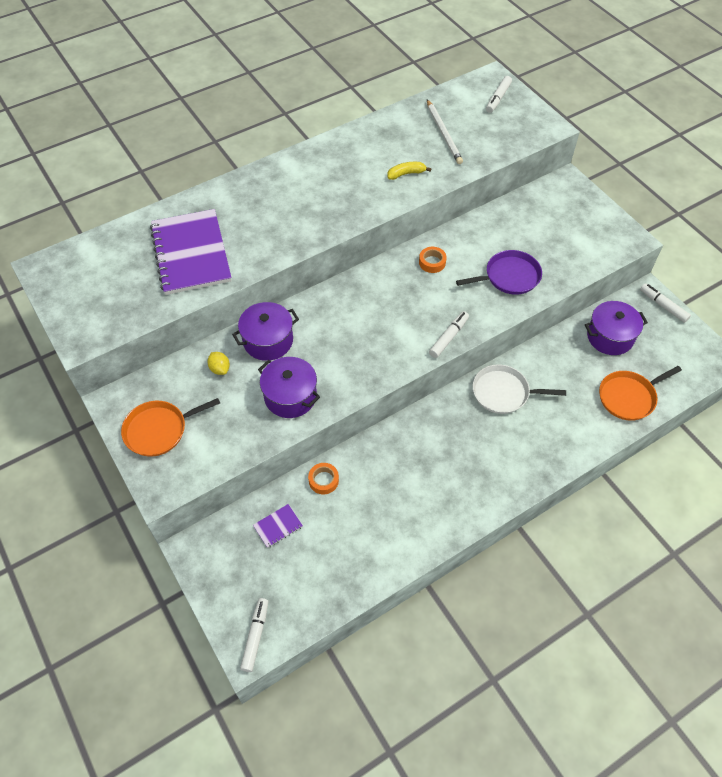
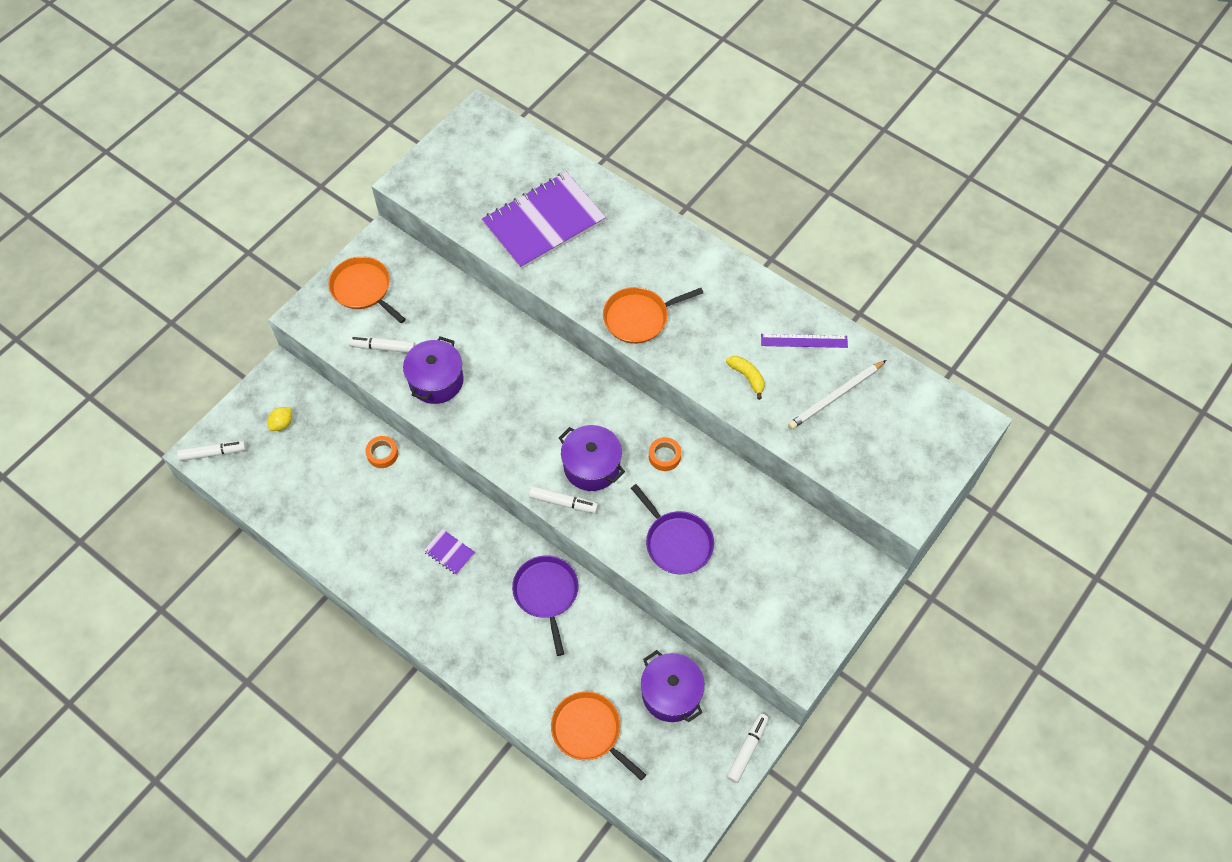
camera: 70 degrees right, 5 degrees up
(220, 369) = (447, 310): yellow lemon -> yellow lemon (282, 424)
(268, 341) = (496, 337): purple pot -> purple pot (591, 466)
(278, 526) = (322, 432): purple notebook -> purple notebook (449, 552)
(321, 219) = (639, 318): none -> orange pan
(389, 135) = (804, 341): none -> purple ruler
(498, 98) = (933, 439): white marker -> white marker (383, 347)
(503, 392) = (546, 594): white pan -> purple pan

